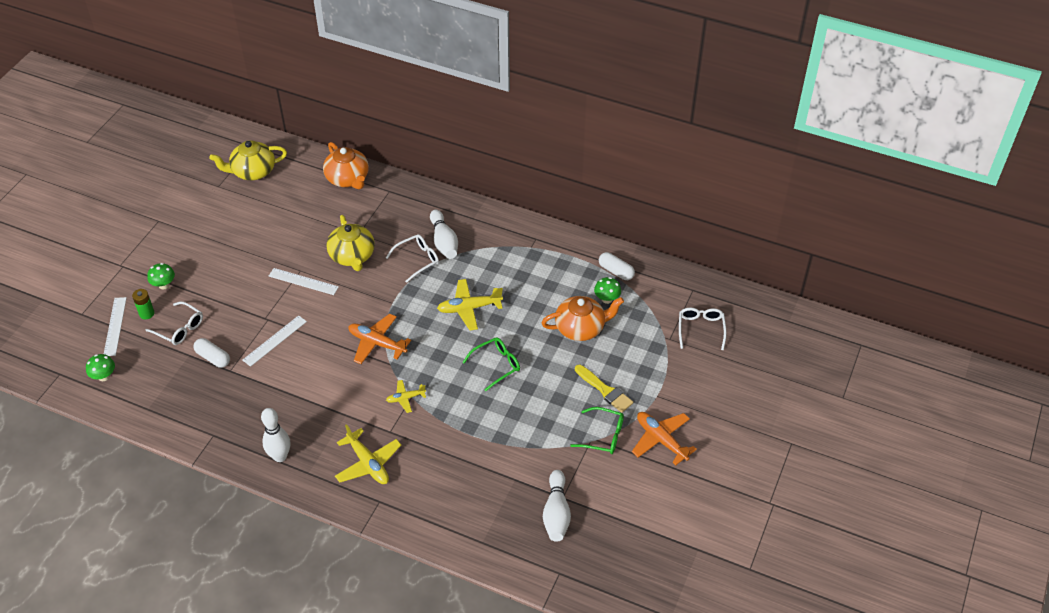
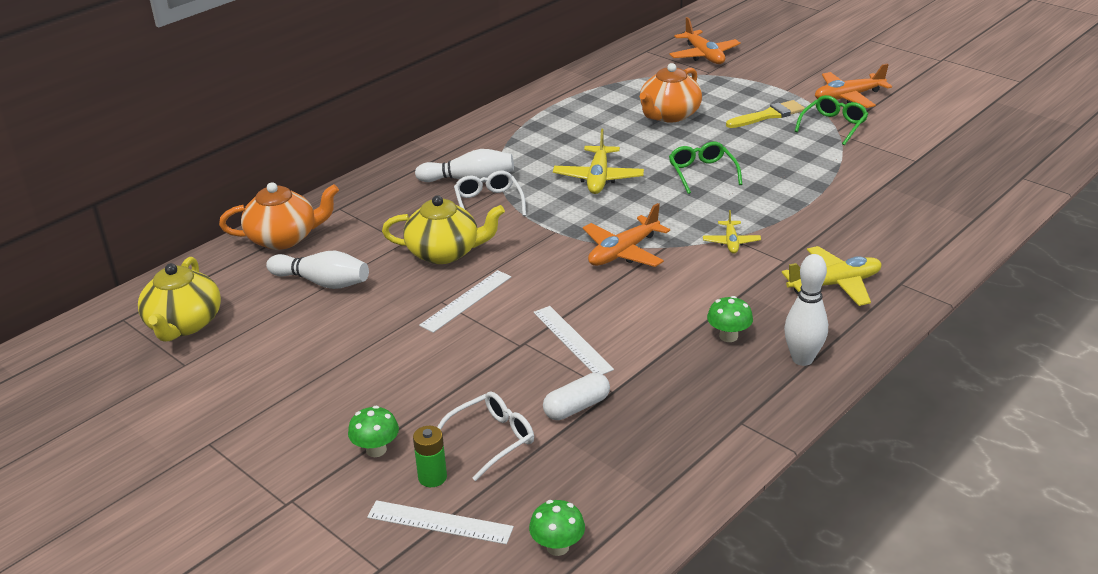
camera: 70 degrees left, 15 degrees down
(556, 513) = (938, 167): white bowling pin -> white bowling pin (322, 282)
(581, 328) = (669, 115): orange teapot -> orange teapot turned 150 degrees counterclockwise
(607, 299) = (633, 95): green mushroom -> green mushroom (728, 336)
(616, 271) = (594, 84): white capsule -> none
(701, 329) = (704, 55): white glasses -> orange plane

